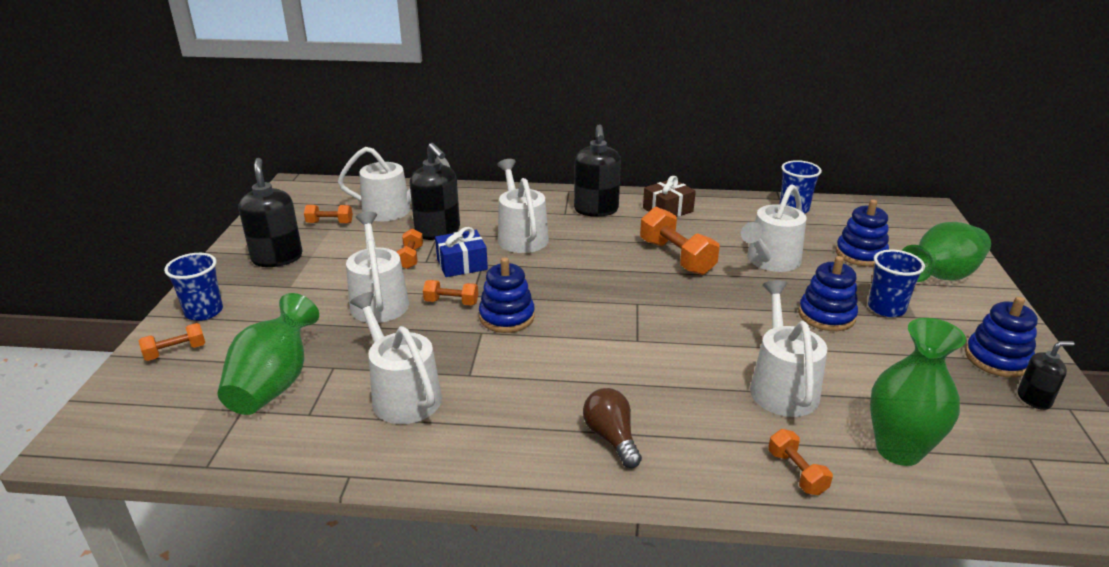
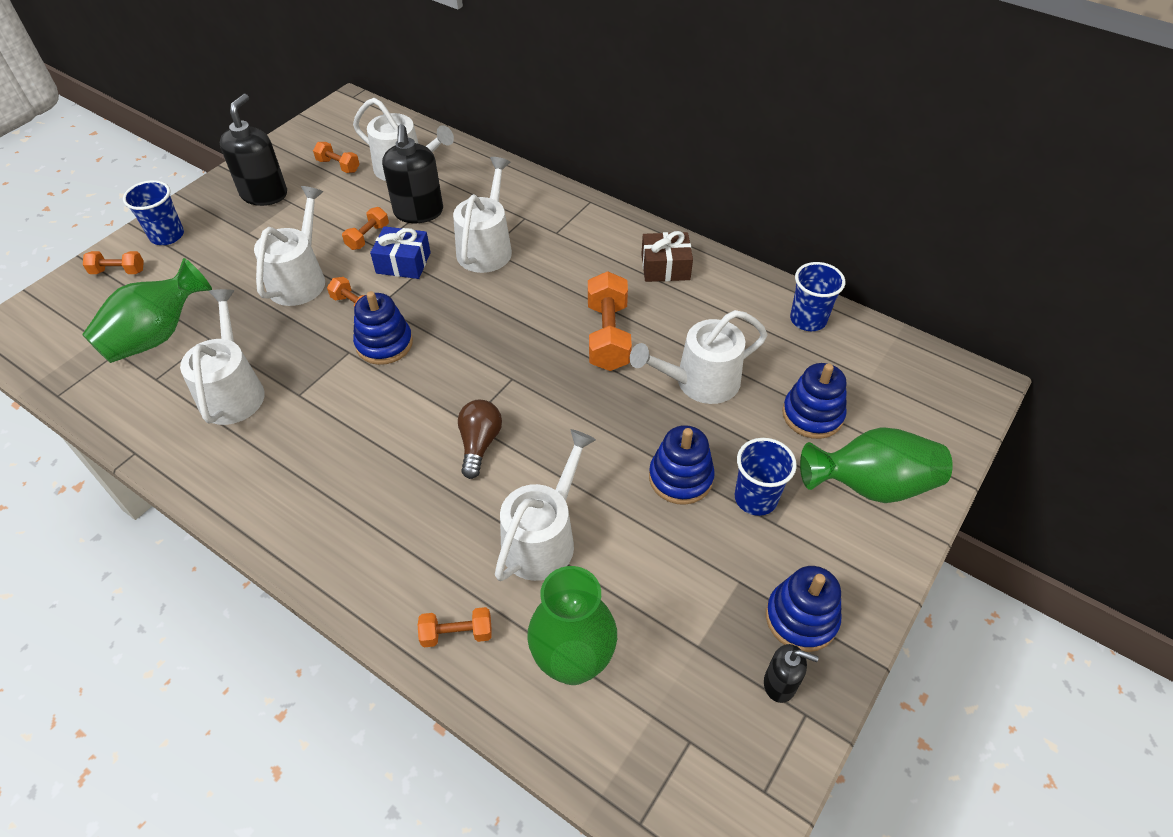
camera: 30 degrees right, 20 degrees up
(596, 210) = (591, 239): black soap dispenser -> none
(611, 438) = (345, 516): brown light bulb -> brown light bulb (479, 444)
(796, 472) = (457, 633): orange dumbbell -> orange dumbbell turned 75 degrees clockwise

